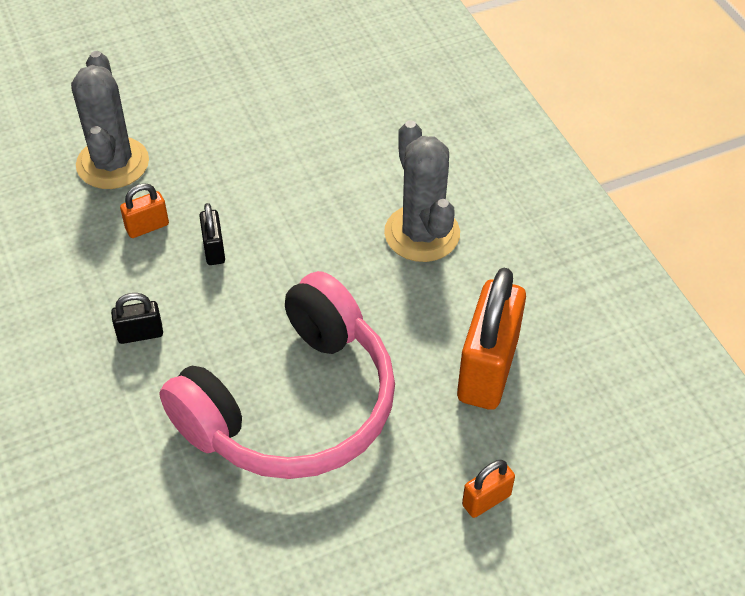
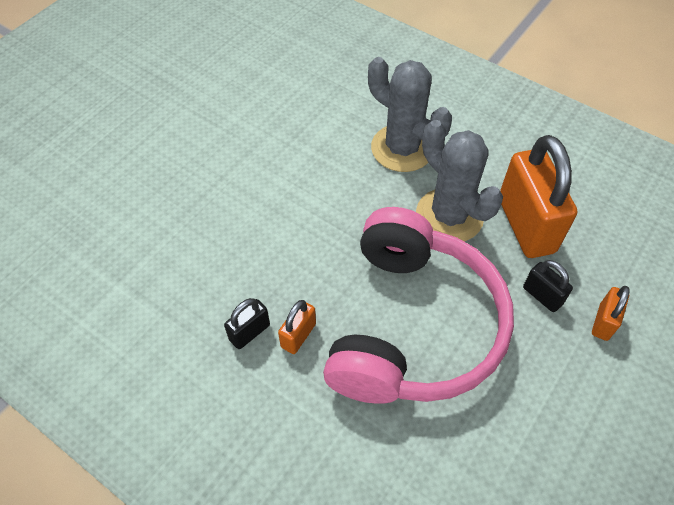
camera: 30 degrees left, 5 degrees up
(112, 163) = (120, 203): grey cactus -> grey cactus (449, 216)
(147, 227) = (188, 241): orange padlock -> orange padlock (298, 335)
(214, 249) = (257, 233): black padlock -> black padlock (542, 296)

